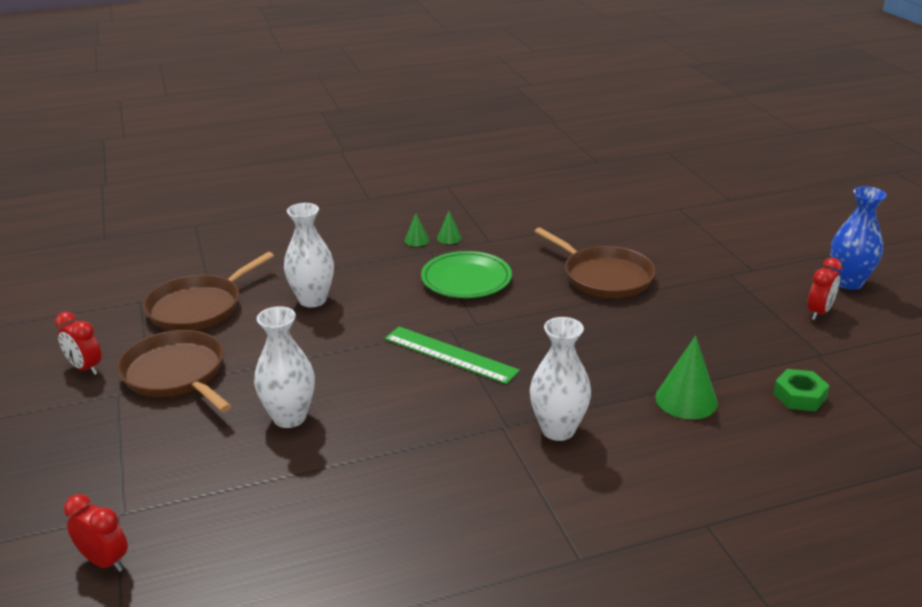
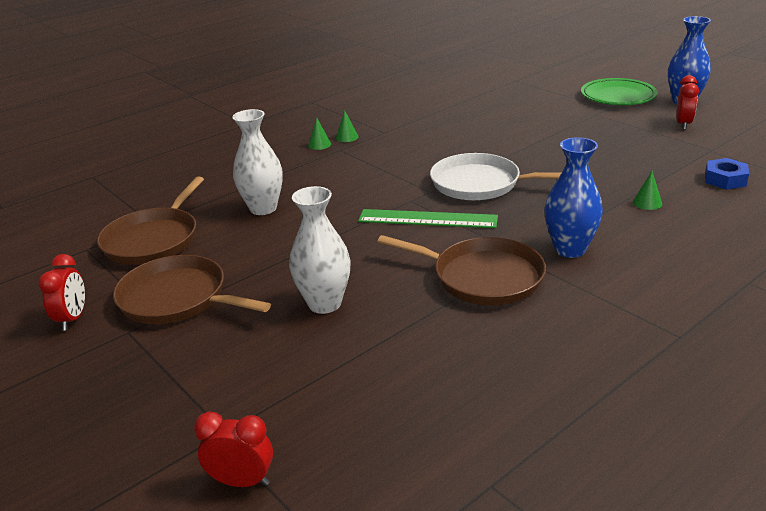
camera: 20 degrees left, 0 degrees up
(85, 368) = (73, 319): red clock -> red clock turned 105 degrees counterclockwise
(466, 280) = (390, 163): green plate -> green plate (618, 96)
(534, 329) = (480, 184): none -> white pan
(558, 430) = (570, 249): white vase -> blue vase
(604, 276) = (502, 136): brown pan -> brown pan (482, 277)
(686, 400) = (647, 203): green cone -> green cone, size x0.53
(799, 396) = (725, 179): green nut -> blue nut

